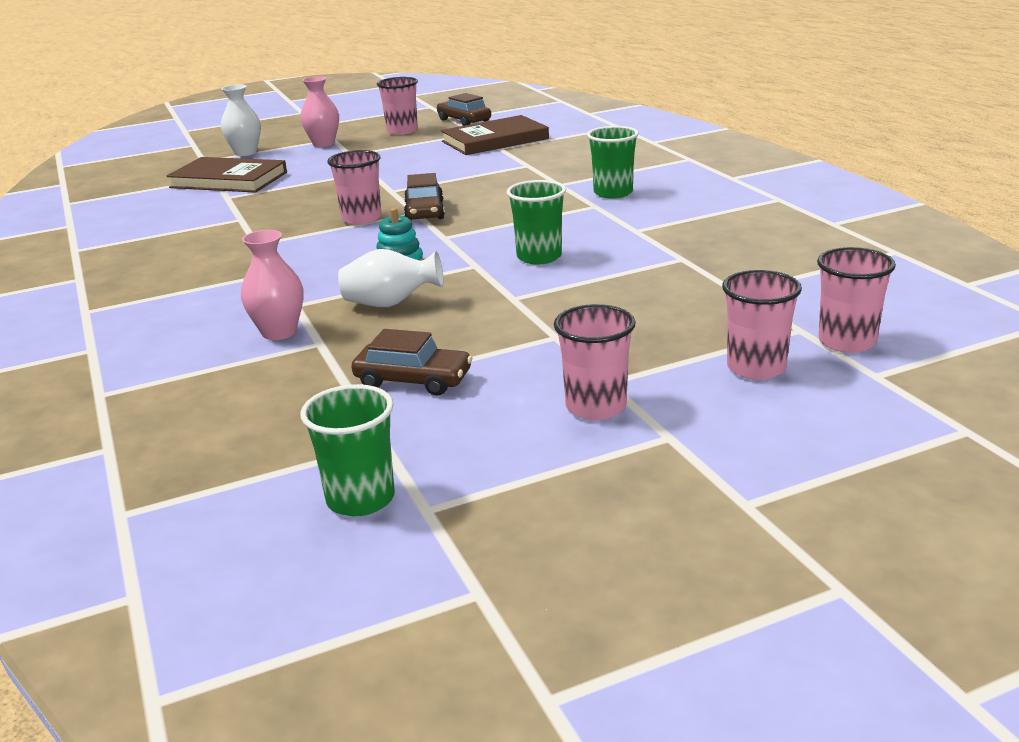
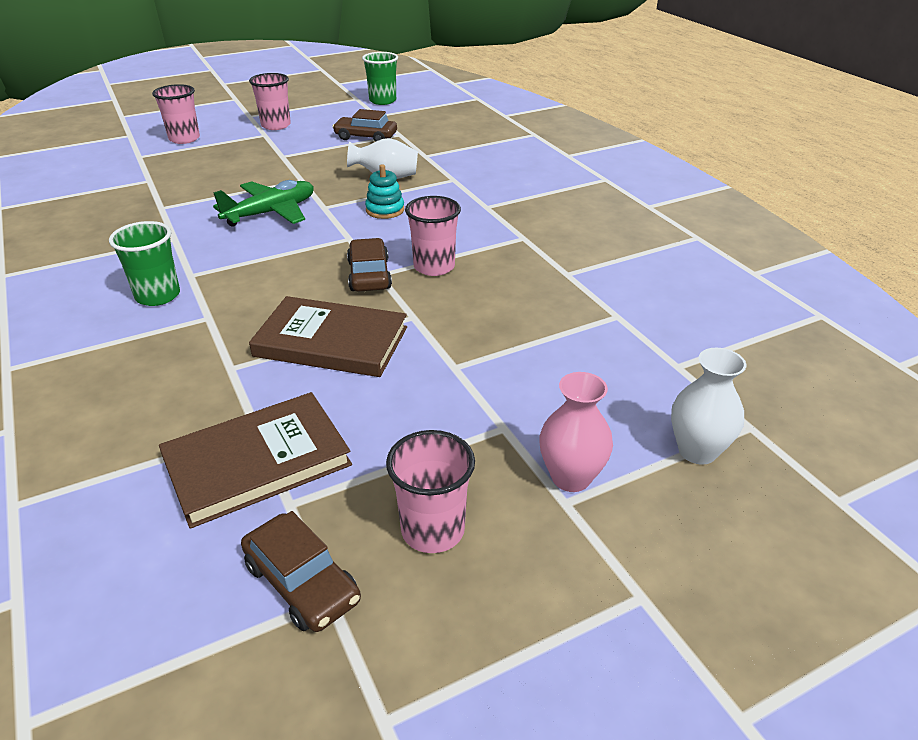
camera: 175 degrees right, 10 degrees up
(229, 180) = (649, 357): brown book -> brown book (331, 342)
(279, 332) = (454, 162): pink vase -> none
(539, 257) = (271, 213): green cup -> green plane
(847, 342) = (122, 149): pink cup -> none

